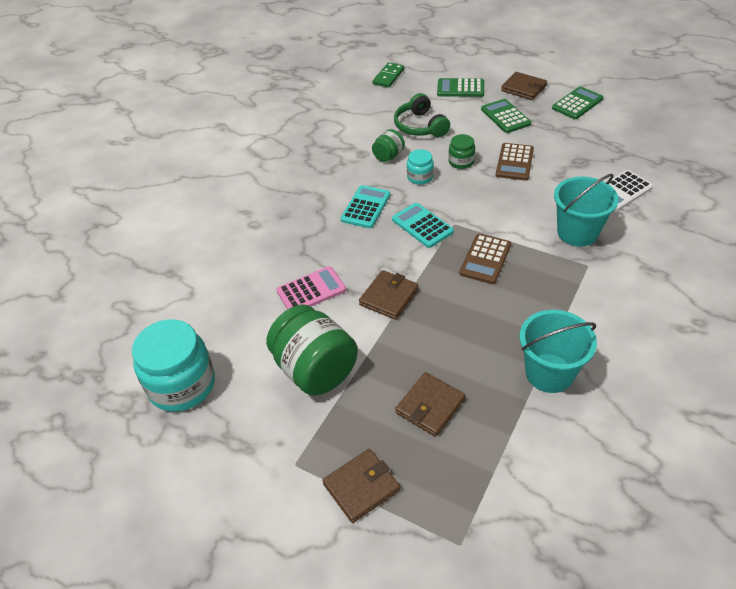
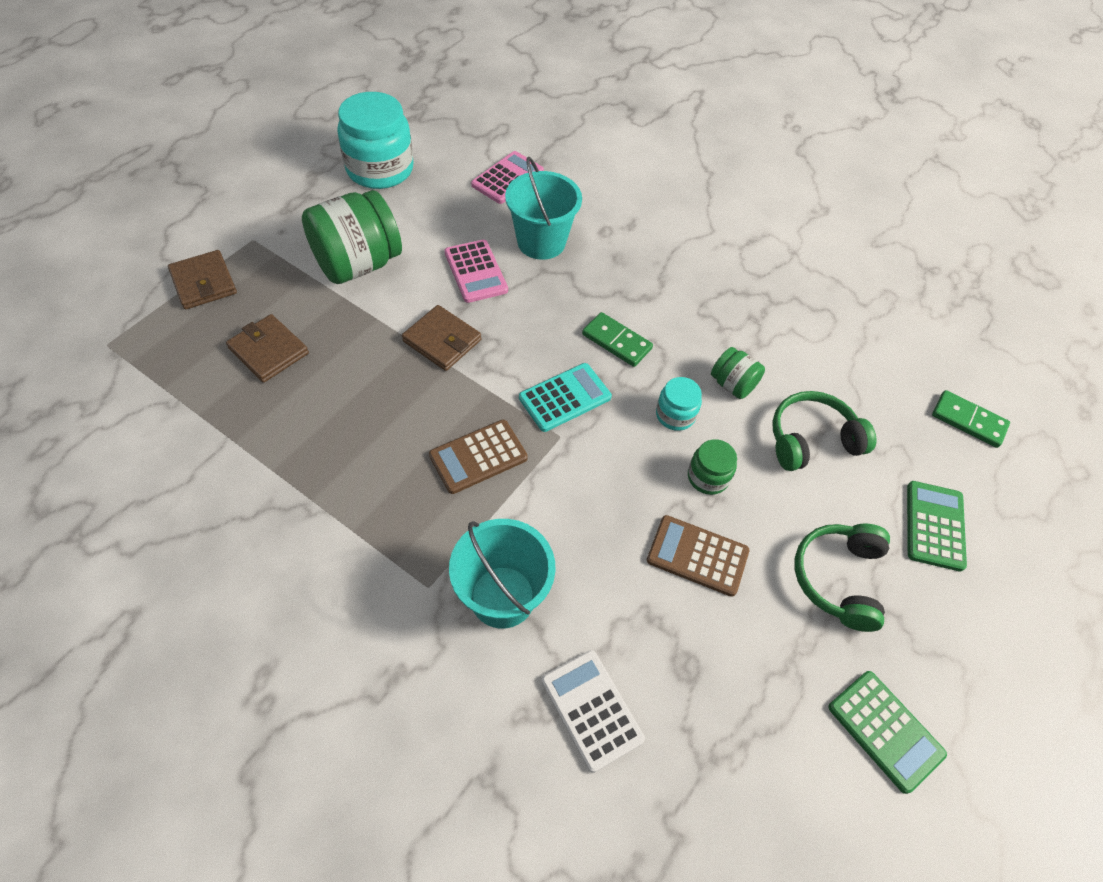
camera: 90 degrees right, 10 degrees up
(193, 290) = (507, 178): none -> pink calculator
(366, 207) = (617, 341): turquoise calculator -> green domino
(485, 259) = (478, 457): brown calculator -> brown calculator turned 60 degrees counterclockwise
(505, 117) = (838, 578): green calculator -> green headphones
(523, 88) = (941, 640): brown wallet -> none
(549, 373) = (261, 476): turquoise bucket -> turquoise bucket (541, 242)

